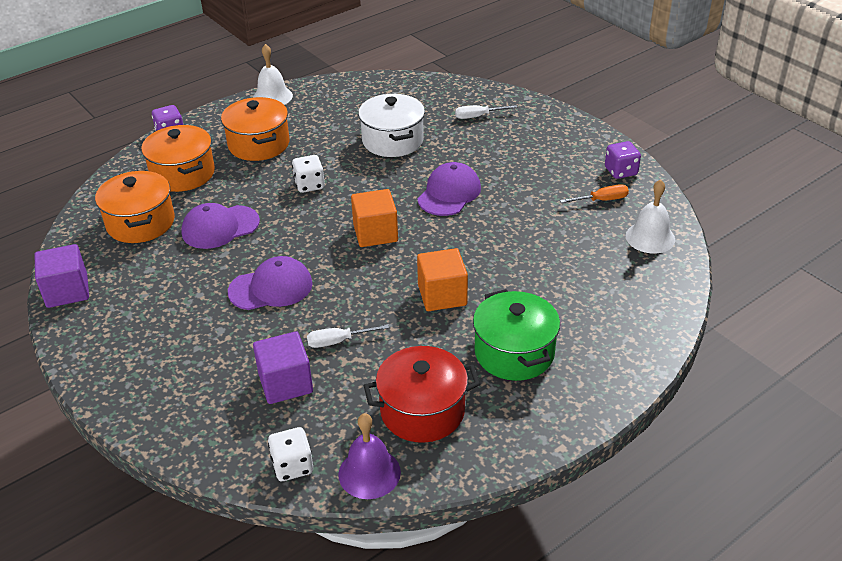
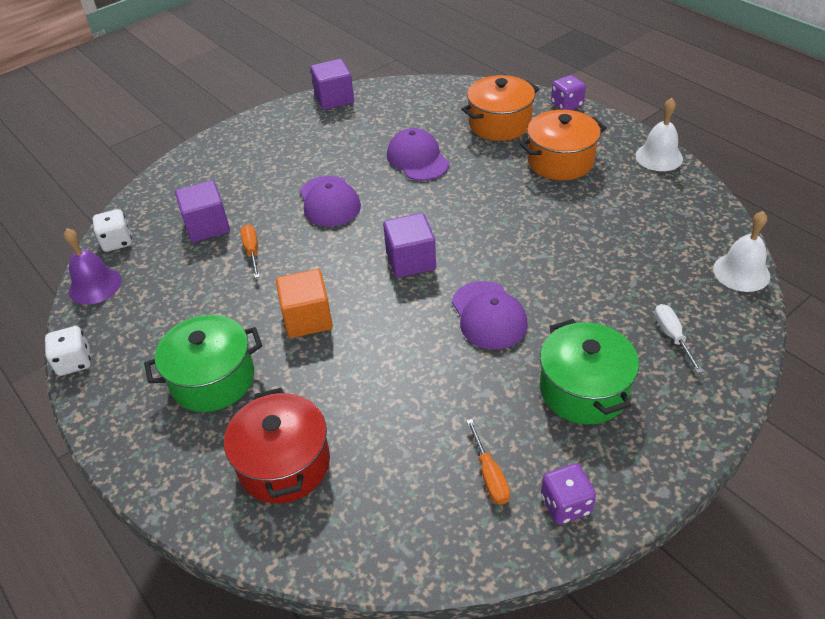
camera: 90 degrees right, 5 degrees up
(140, 223) = (422, 115): orange pot -> none
(309, 185) = (491, 205): white dice -> white dice (74, 362)
(338, 341) = (252, 251): white screwdriver -> orange screwdriver
(375, 233) = (411, 261): orange cube -> purple cube
(392, 141) = (591, 259): white pot -> none
(422, 411) = (153, 313): red pot -> red pot (284, 464)
(449, 193) = (488, 315): purple cap -> purple cap turned 45 degrees clockwise
(526, 156) = (583, 390): none -> green pot
(650, 237) = (406, 530): white bell -> white bell (741, 272)

